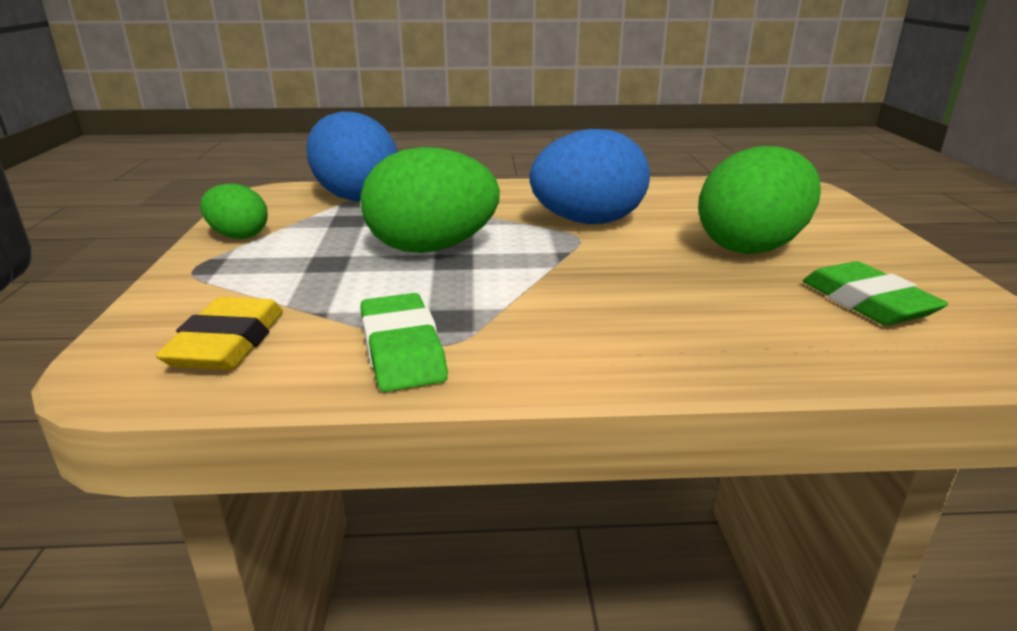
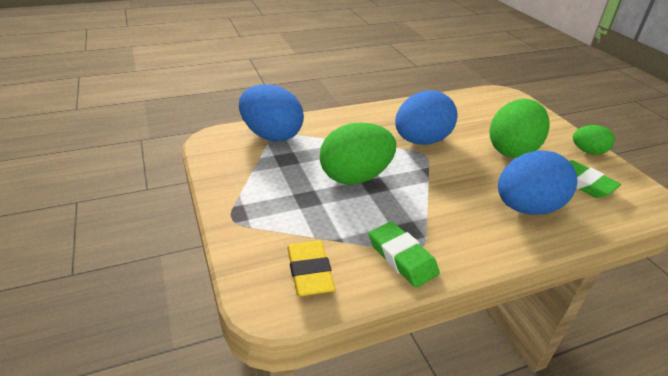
camera: 20 degrees left, 10 degrees up
(238, 236) = (232, 184): green egg -> green egg (588, 151)
(713, 320) = (526, 208): none -> blue egg

